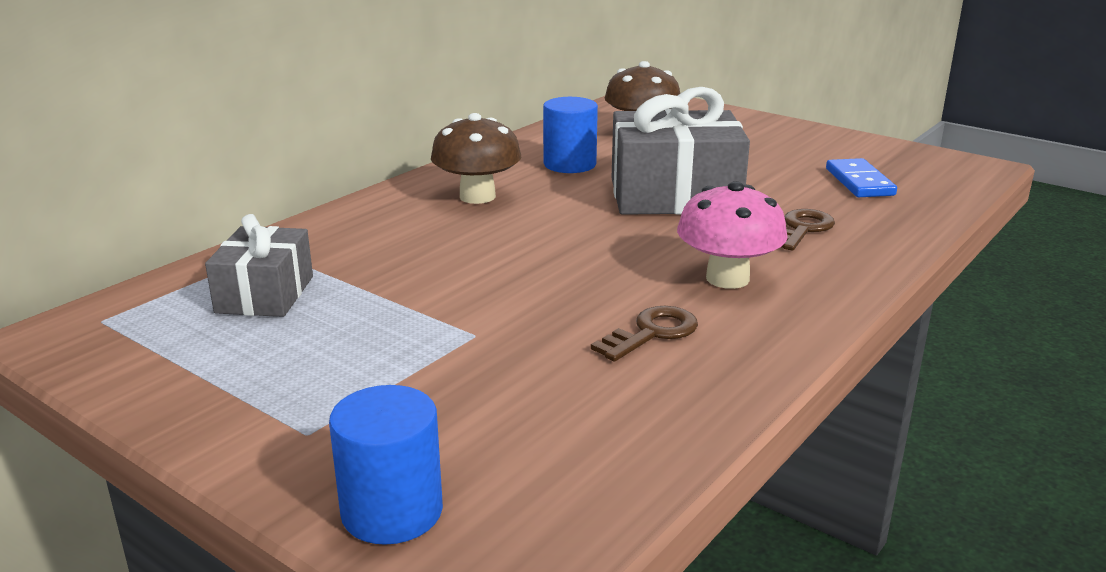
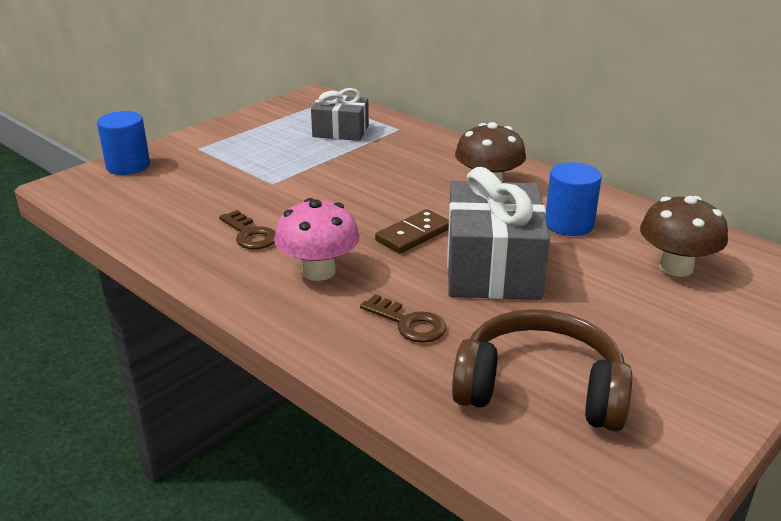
camera: 95 degrees right, 5 degrees up
(616, 232) = (413, 234): none -> brown domino
(859, 182) = (540, 389): blue domino -> brown headphones

